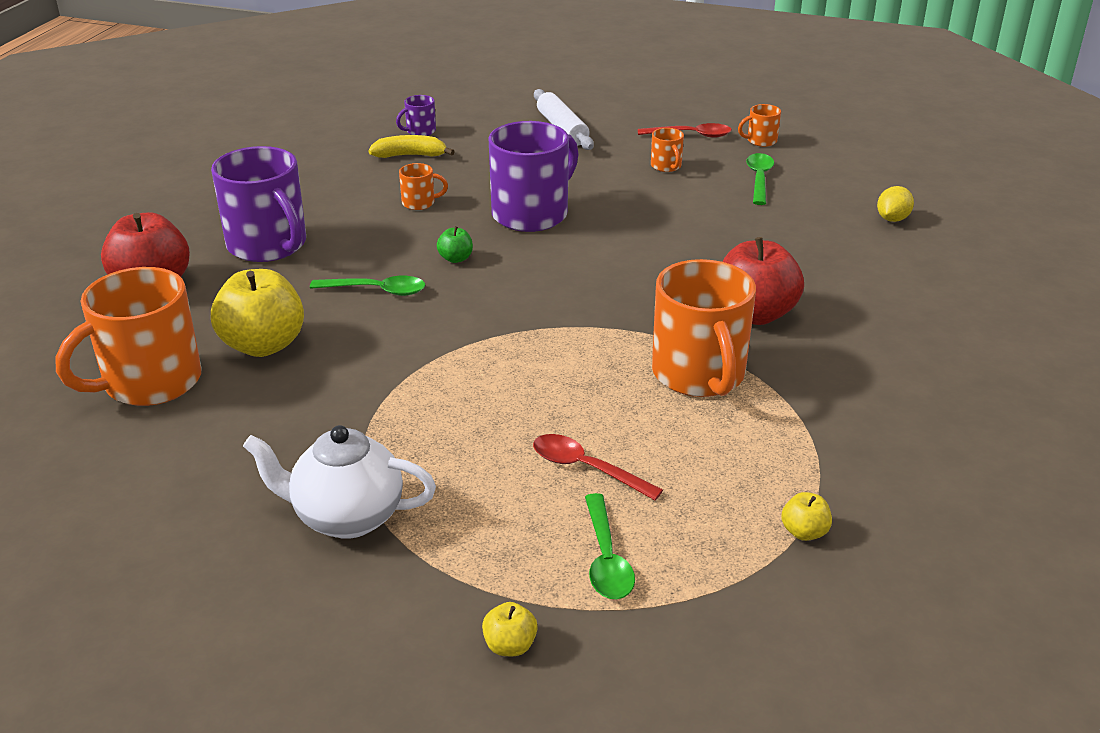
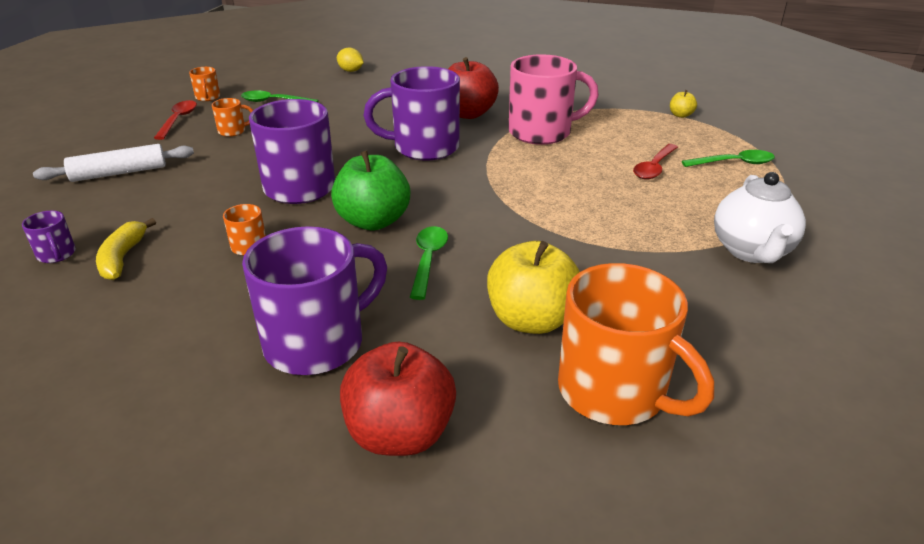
camera: 90 degrees left, 0 degrees up
(455, 259) = (373, 221): green apple -> green apple, size x2.21
(510, 646) = (824, 190): yellow apple -> none
(636, 282) = (424, 147): none -> purple mug
(699, 375) = (542, 132): orange mug -> pink mug

